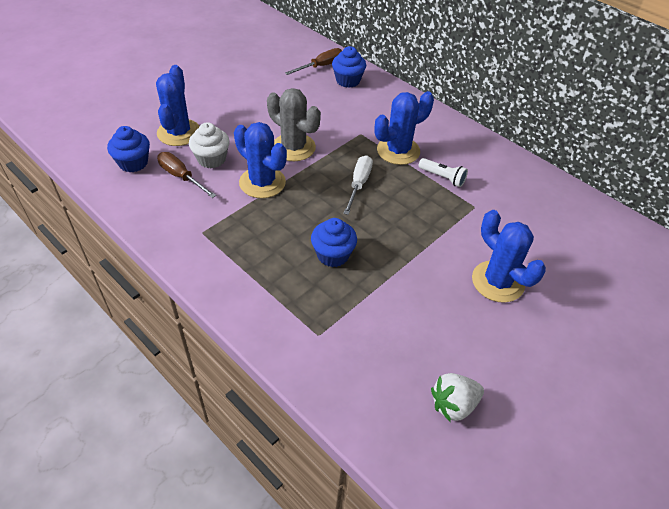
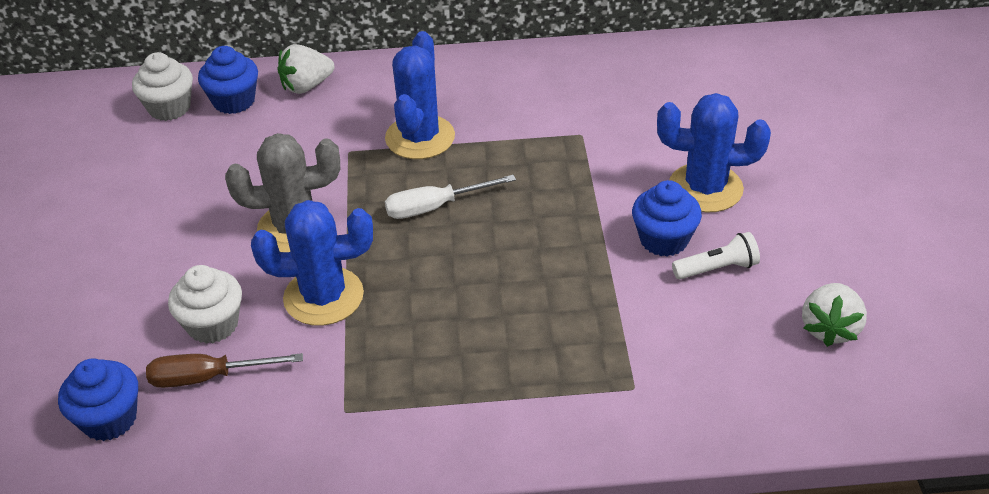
camera: 45 degrees left, 5 degrees down
(179, 133) = (110, 331): blue cactus -> none
(321, 66) = (169, 108): brown screwdriver -> white cupcake
(333, 255) = (525, 301): blue cupcake -> blue cupcake (664, 240)
(359, 184) = (435, 207): white screwdriver -> white screwdriver turned 75 degrees counterclockwise
(385, 95) = (306, 86): none -> white strawberry
(442, 178) = (508, 129): white flashlight -> white flashlight (717, 268)

